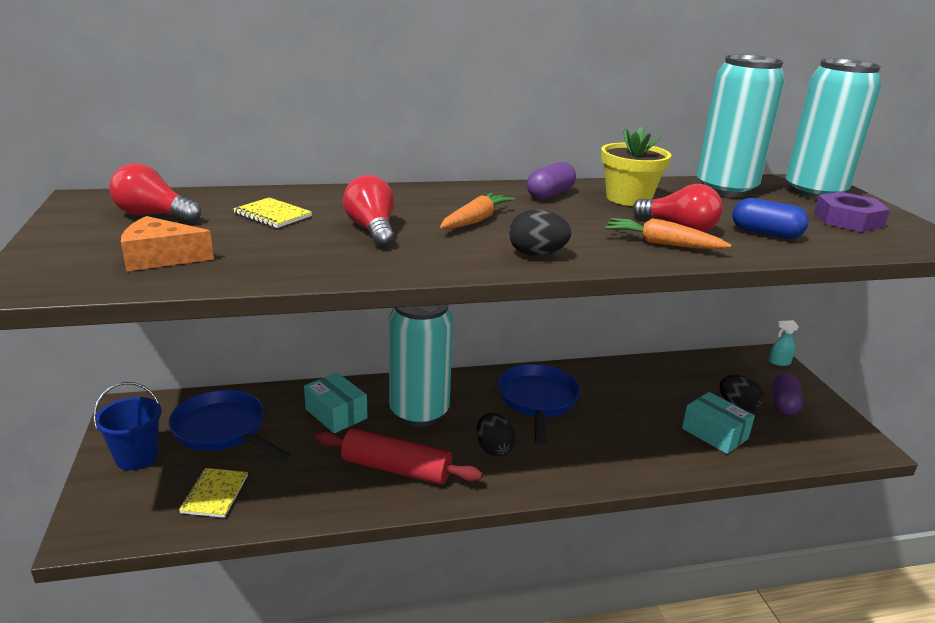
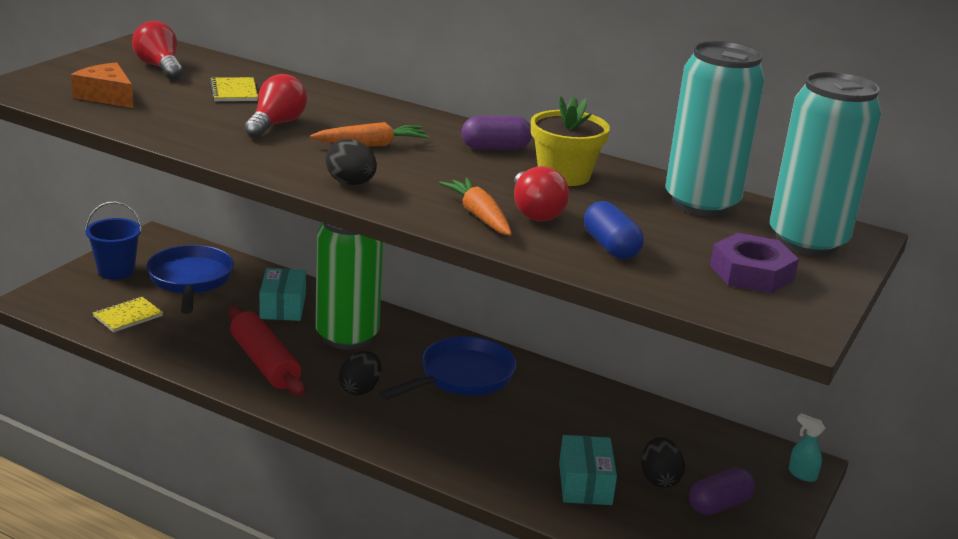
camera: 40 degrees right, 0 degrees up
(419, 412) = (347, 336): turquoise can -> green can

